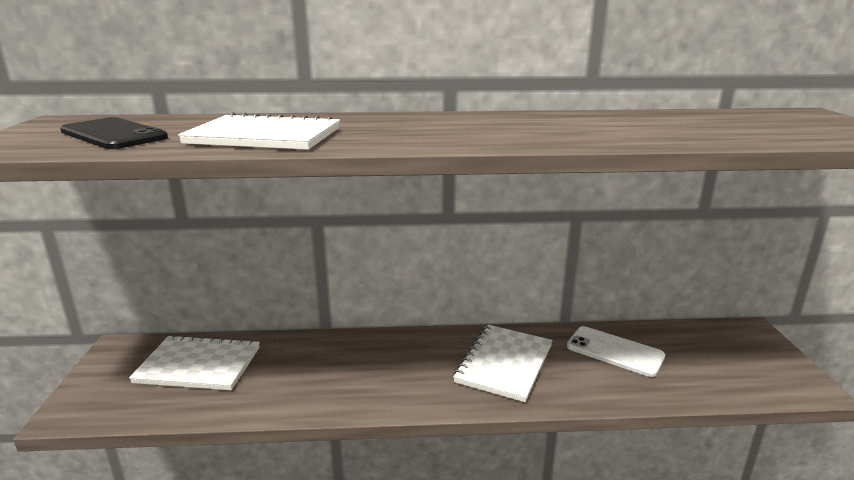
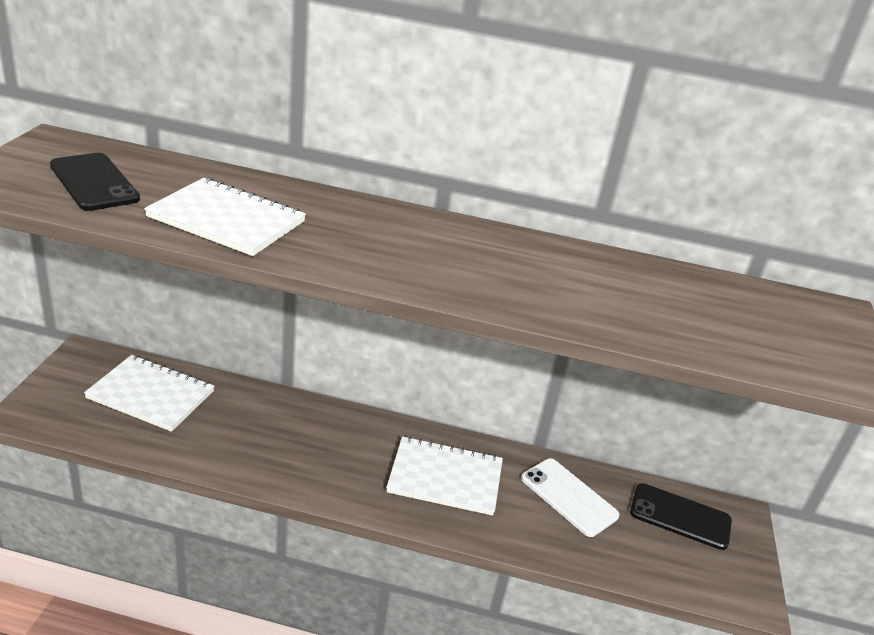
camera: 10 degrees right, 10 degrees up
(504, 364) = (445, 478): white notebook -> white notebook turned 60 degrees clockwise
(709, 343) = (680, 516): none -> black phone

